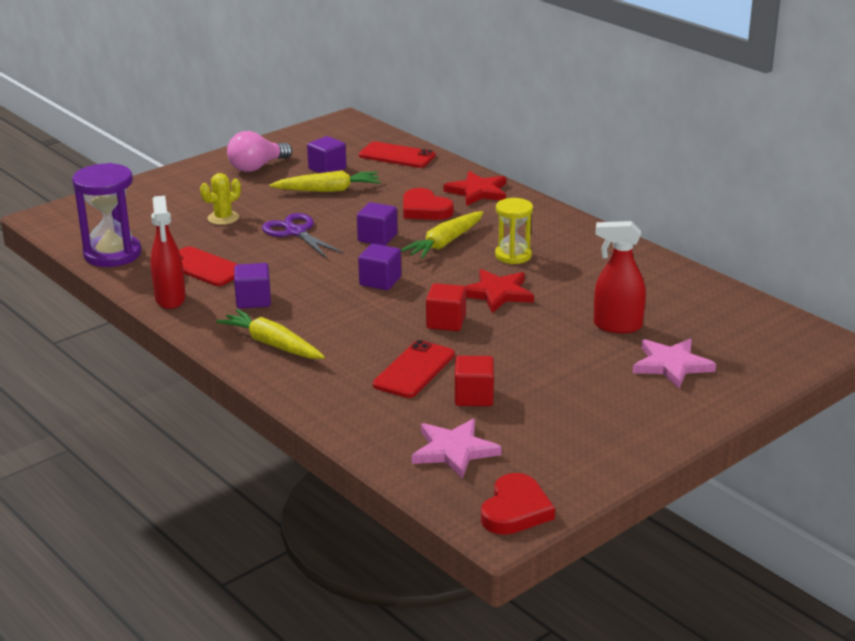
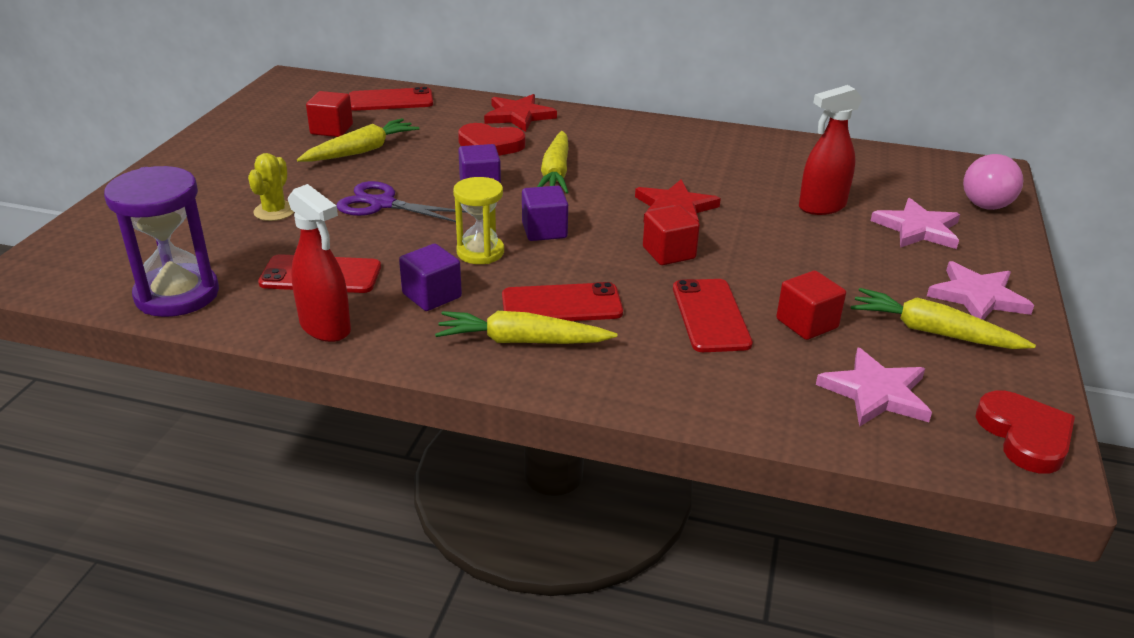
camera: 35 degrees left, 5 degrees up
(257, 167) = (246, 146): pink light bulb -> pink light bulb (984, 200)
(326, 331) = (561, 305): none -> red phone
(327, 169) = (331, 129): purple cube -> red cube
(513, 255) = (636, 167): yellow hourglass -> yellow hourglass (480, 252)
(558, 432) = (933, 332): none -> yellow carrot
(636, 424) = (977, 296): none -> pink star

